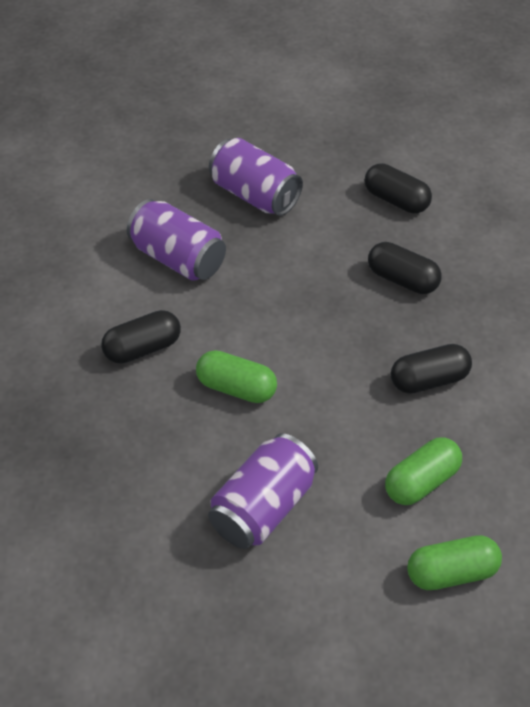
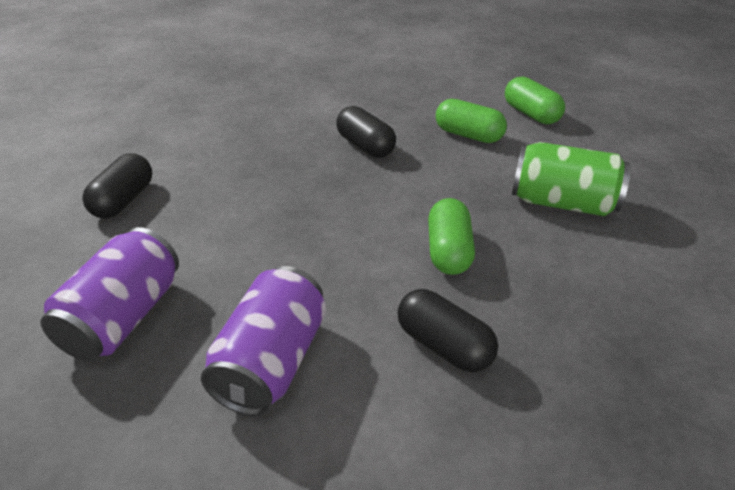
camera: 110 degrees left, 10 degrees down
(263, 508) = (562, 203): purple can -> green can
(402, 280) = (248, 177): black capsule -> none

